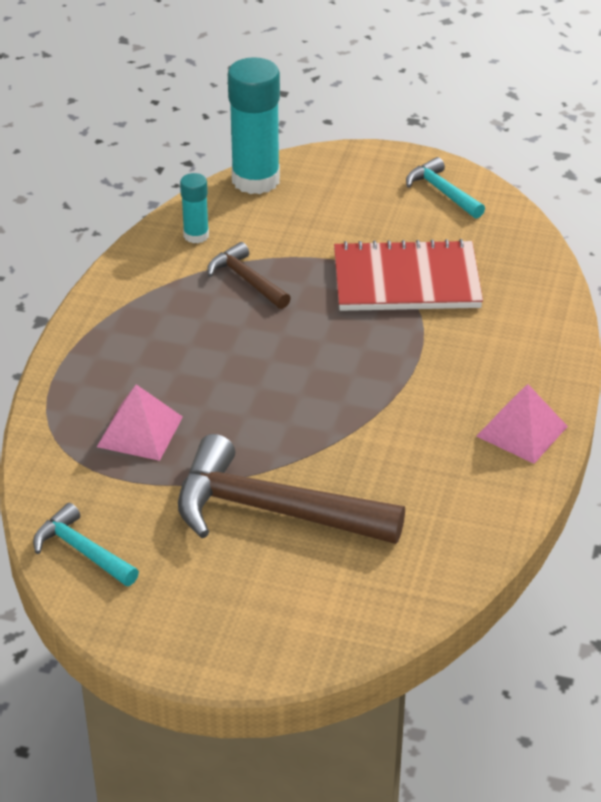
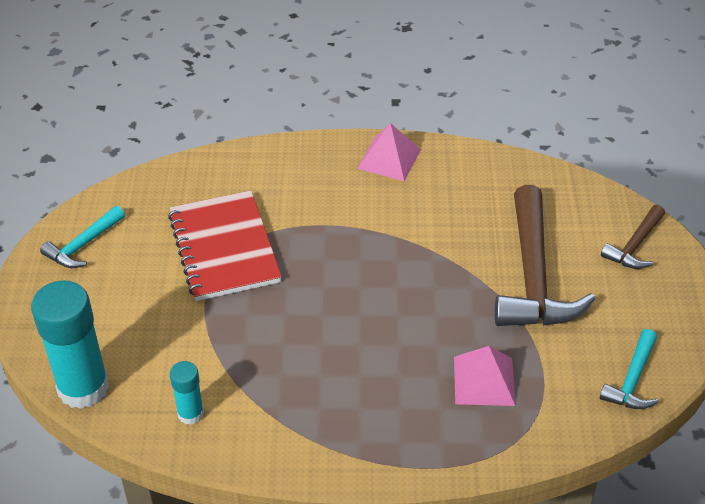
camera: 105 degrees left, 5 degrees up
(246, 280) = (252, 357): brown hammer -> brown hammer (634, 246)

